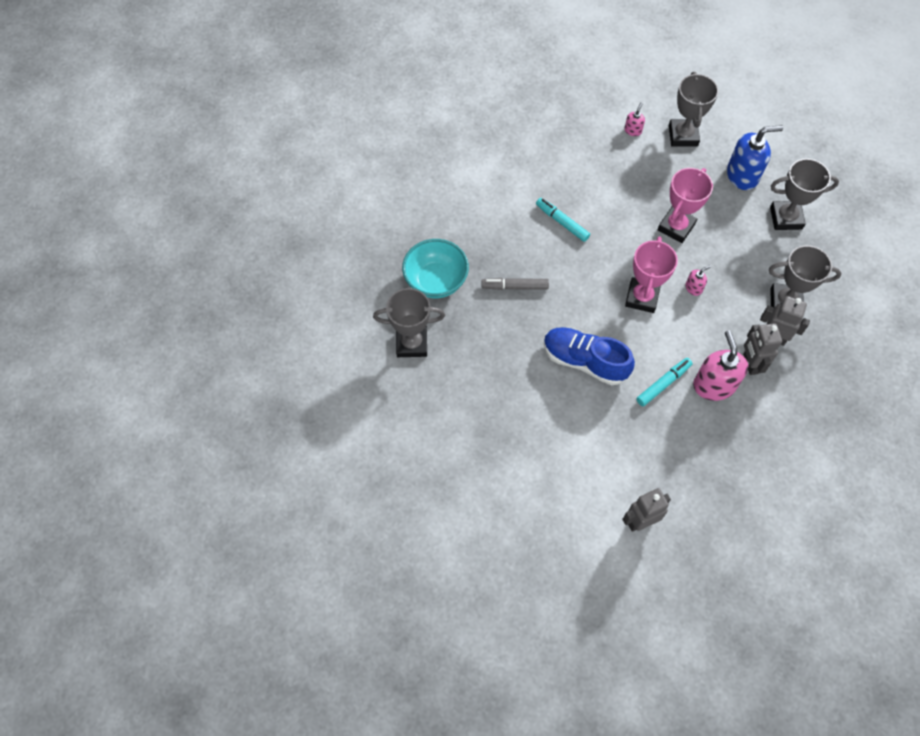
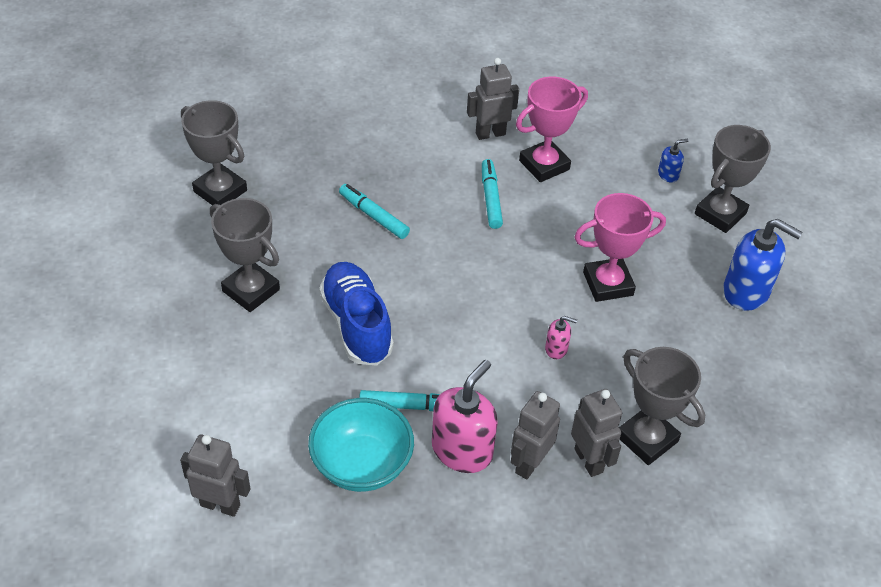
camera: 40 degrees right, 15 degrees down
(436, 281) = (308, 160): turquoise bowl -> turquoise bowl (361, 465)
(514, 178) = (490, 133): none -> grey robot
(515, 286) = (373, 216): grey marker -> turquoise marker
(633, 130) = (668, 174): pink soap dispenser -> blue soap dispenser
(642, 297) = (488, 316): pink trophy -> pink trophy (544, 165)
(786, 218) = (750, 364): grey trophy -> grey trophy (251, 290)

